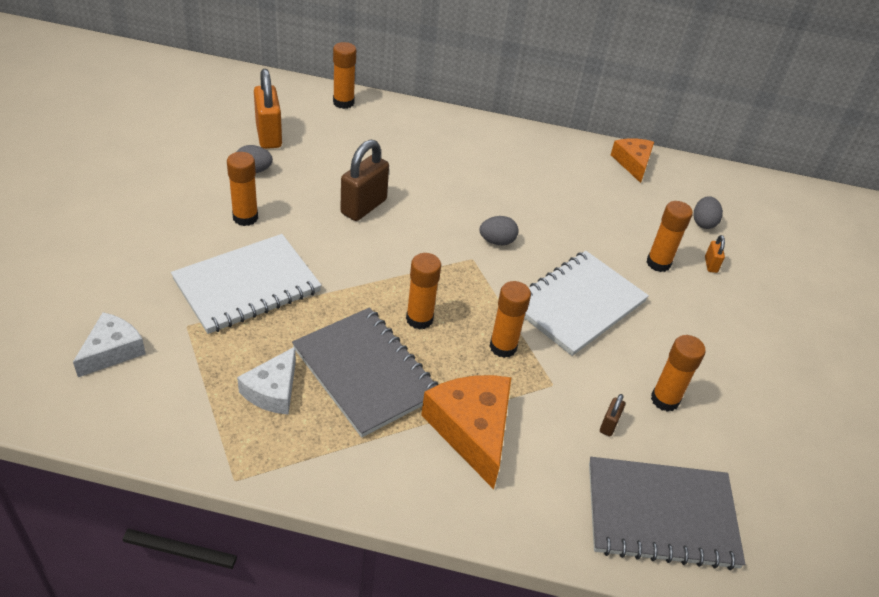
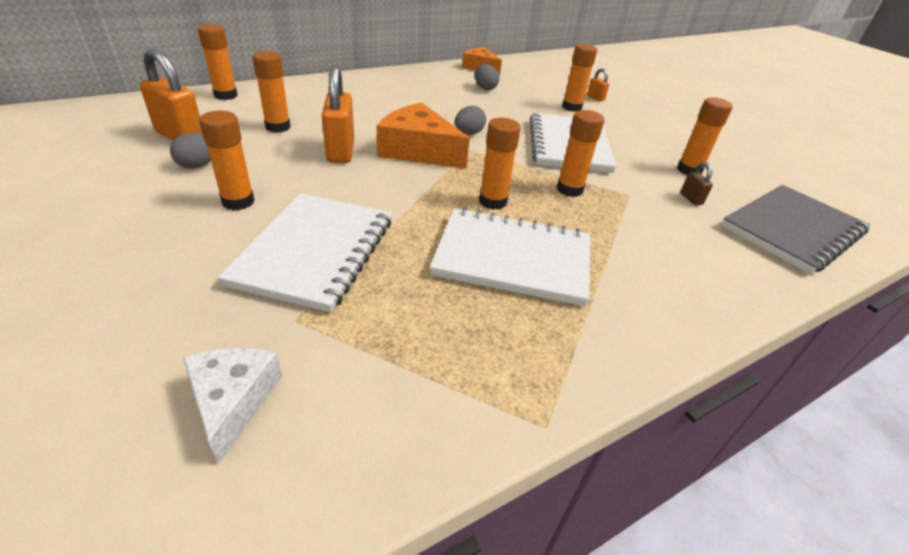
camera: 40 degrees left, 5 degrees down
(273, 390) = (462, 320): white cheese -> none
(345, 157) = (278, 127): none -> orange glue stick
(363, 207) = (340, 151): brown padlock -> orange padlock
(365, 373) = (513, 258): grey notebook -> white notebook
(472, 430) = (637, 250): orange cheese -> orange cheese (418, 150)
(703, 223) = (560, 81): grey egg -> grey egg (485, 88)

